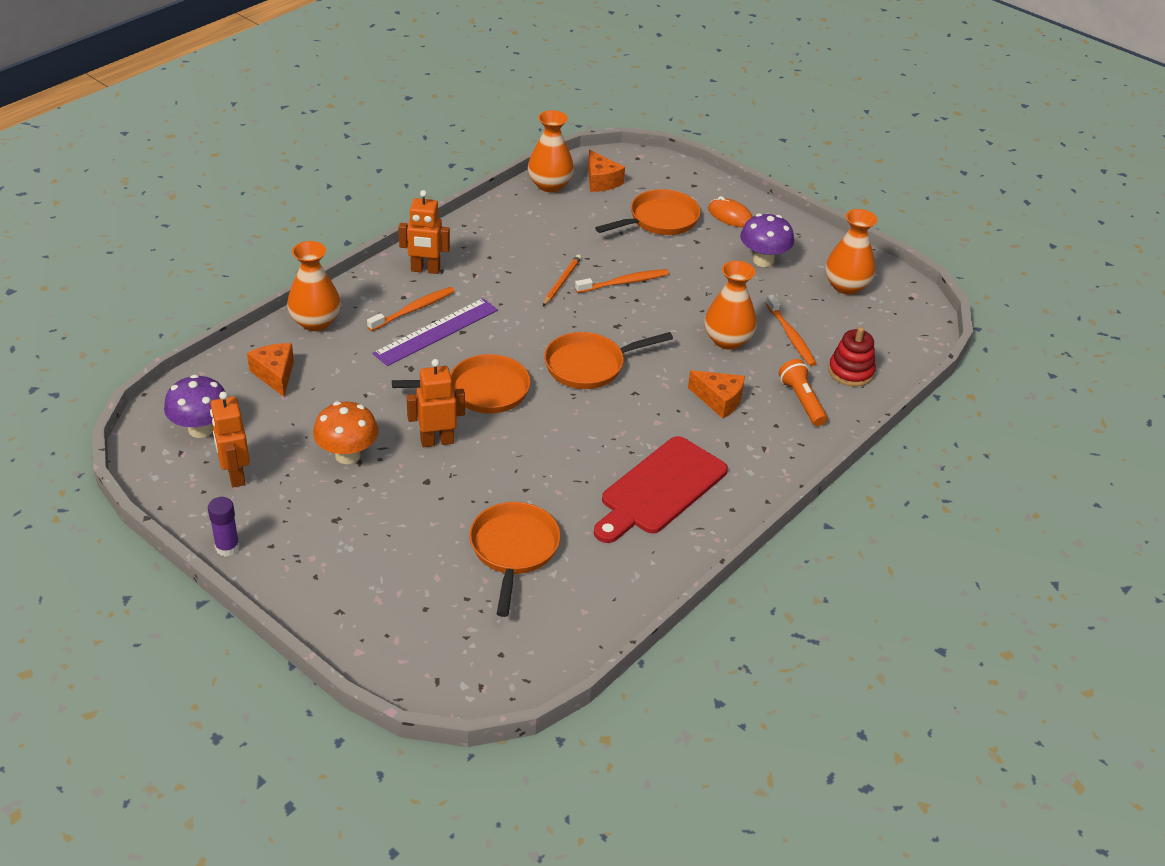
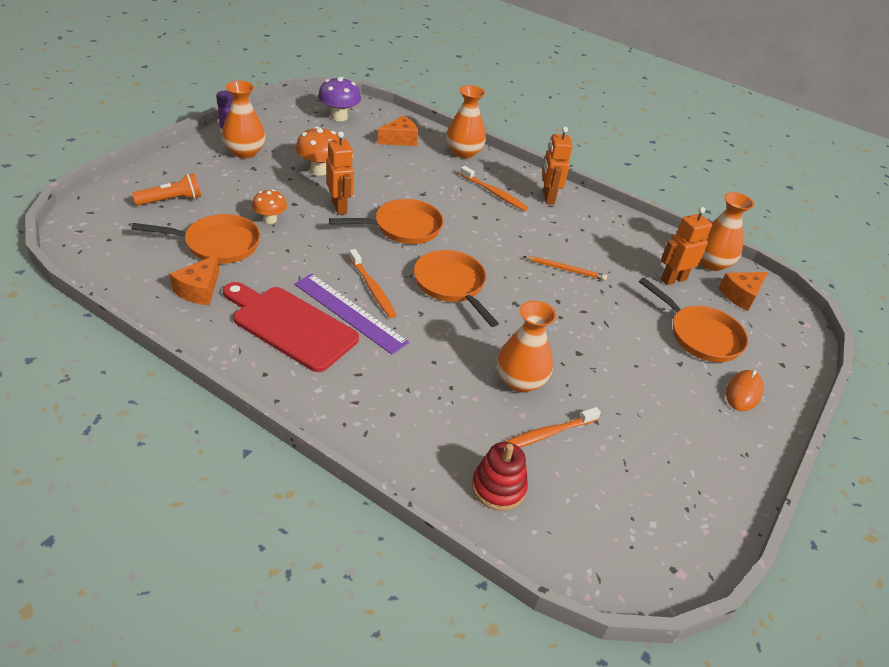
camera: 80 degrees right, 0 degrees up
(235, 475) = (295, 130): orange robot -> orange robot (673, 279)
(436, 331) = (470, 204): purple ruler -> purple ruler (350, 312)
(462, 503) = (270, 219): none -> orange mushroom
(482, 391) = (403, 227): orange pan -> orange pan turned 90 degrees counterclockwise
(624, 282) = (583, 309): orange toothbrush -> orange toothbrush (372, 288)
(719, 400) = (422, 370): orange cheese -> orange cheese (199, 290)
(763, 260) = (674, 417): purple mushroom -> none
(802, 401) = (435, 438): orange flashlight -> orange flashlight (171, 200)
(846, 286) = (664, 496): orange vase -> orange vase (244, 152)

